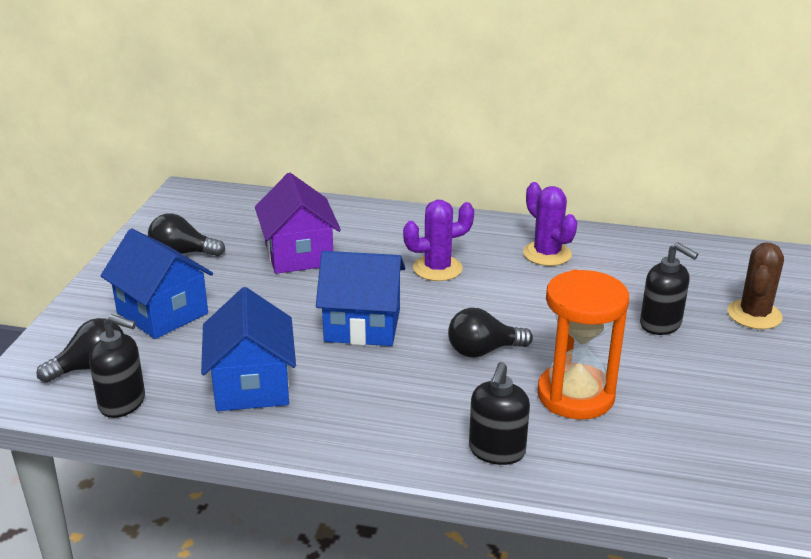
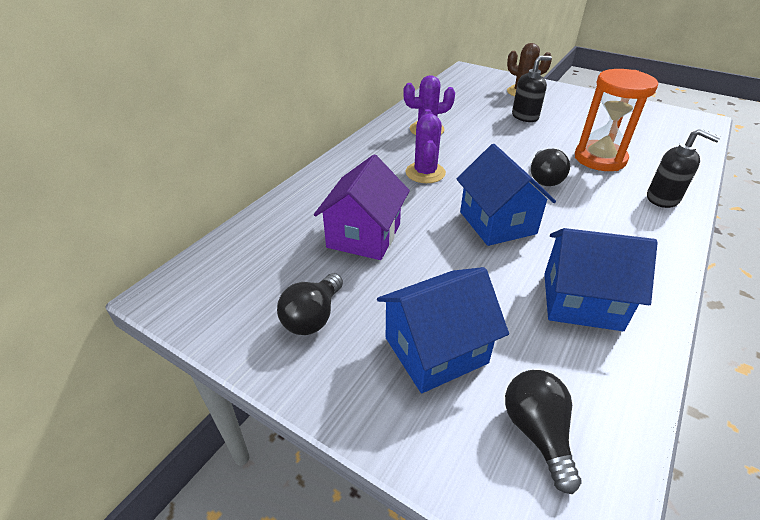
camera: 70 degrees left, 10 degrees up
(122, 403) = (610, 407): black soap dispenser -> none
(299, 254) = (364, 235): purple house -> purple house turned 75 degrees counterclockwise
(362, 325) = (497, 223): blue house -> blue house turned 45 degrees counterclockwise

